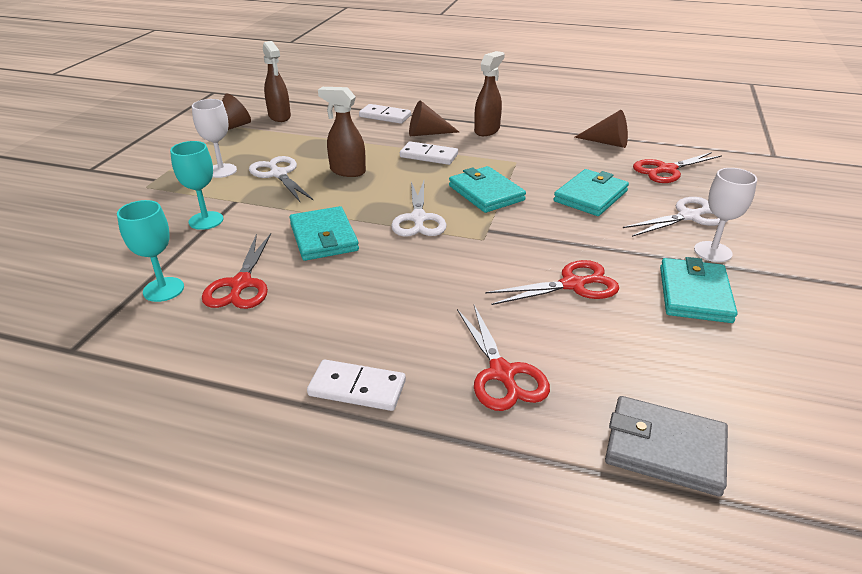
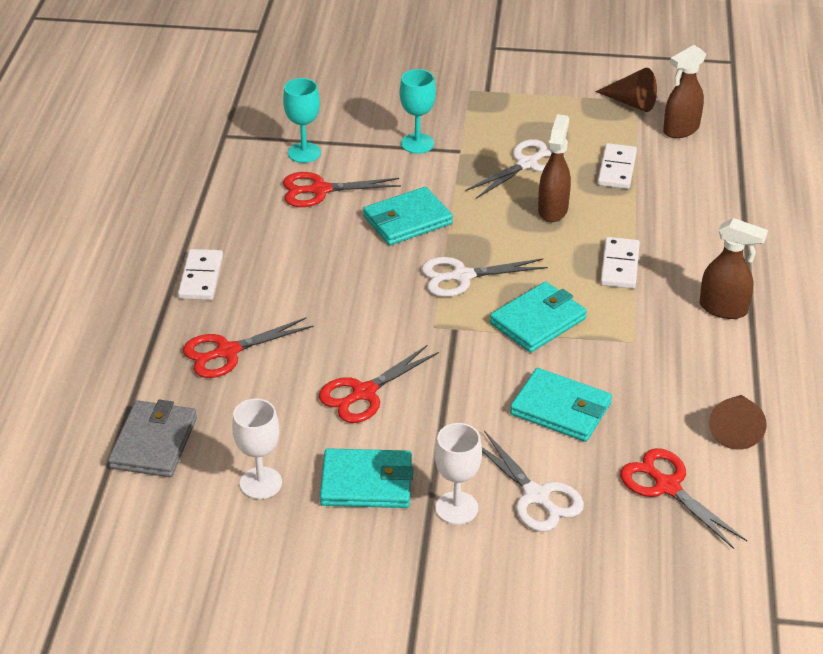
camera: 80 degrees right, 5 degrees up
(221, 171) = (520, 125): white goblet -> white goblet (261, 483)
(385, 116) = (726, 213): white domino -> white domino (616, 169)
(427, 133) = (687, 256): brown cone -> none
(572, 285) = (364, 393): red scissors -> red scissors turned 75 degrees clockwise

